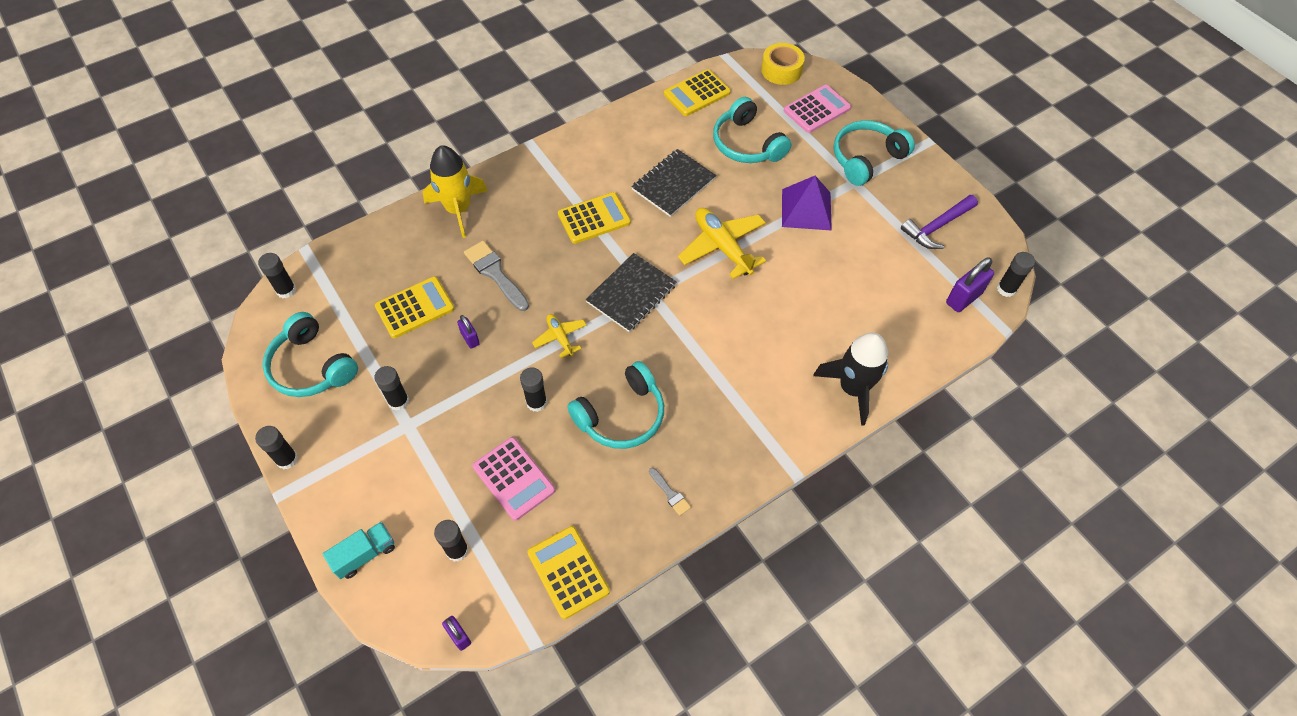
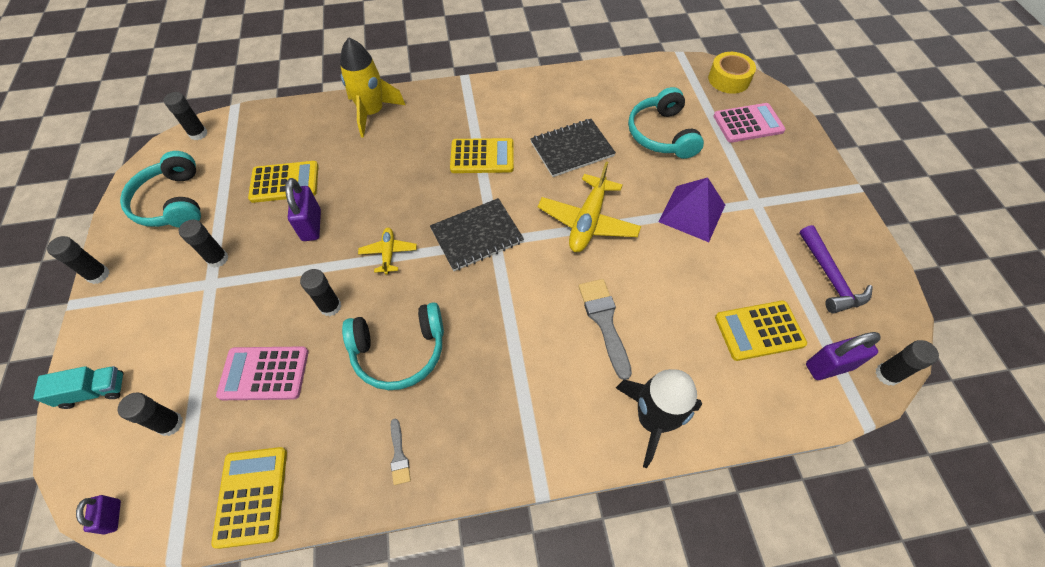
camera: 25 degrees right, 0 degrees up
(470, 338) = (311, 225): purple padlock -> purple padlock, size x1.72
(495, 273) = (368, 176): grey brush -> grey brush (604, 322)
(513, 479) = (264, 373): pink calculator -> pink calculator turned 105 degrees clockwise
(696, 93) = (636, 77): yellow calculator -> yellow calculator (759, 330)
(722, 247) = (588, 221): yellow plane -> yellow plane turned 150 degrees counterclockwise
(866, 159) = (779, 184): turquoise headphones -> none
(937, 227) = (829, 277): purple hammer -> purple hammer turned 90 degrees counterclockwise

